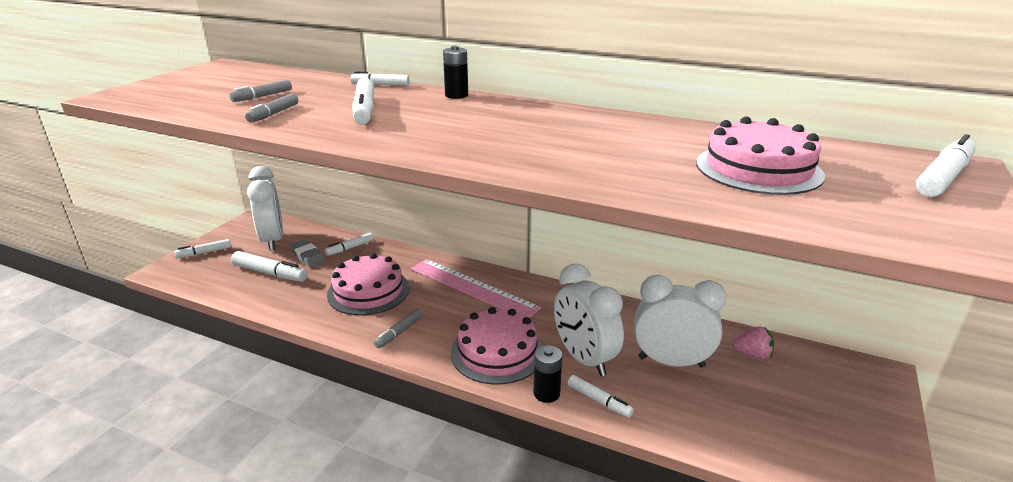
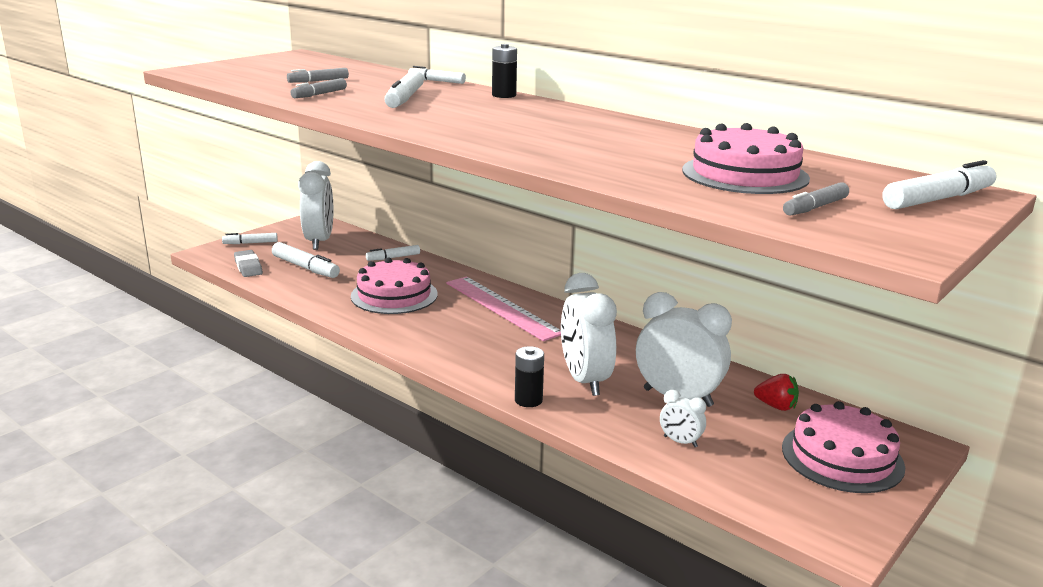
camera: 15 degrees right, 5 degrees down
(308, 257) = (348, 259): grey eraser -> grey eraser (248, 267)
(399, 332) = (408, 332): grey marker -> grey marker (815, 207)
(497, 352) = (497, 361): pink cake -> pink cake (842, 457)
(599, 401) = (579, 414): white marker -> none
(700, 414) = (680, 442): none -> white clock
(752, 354) = (776, 406): pink strawberry -> red strawberry

